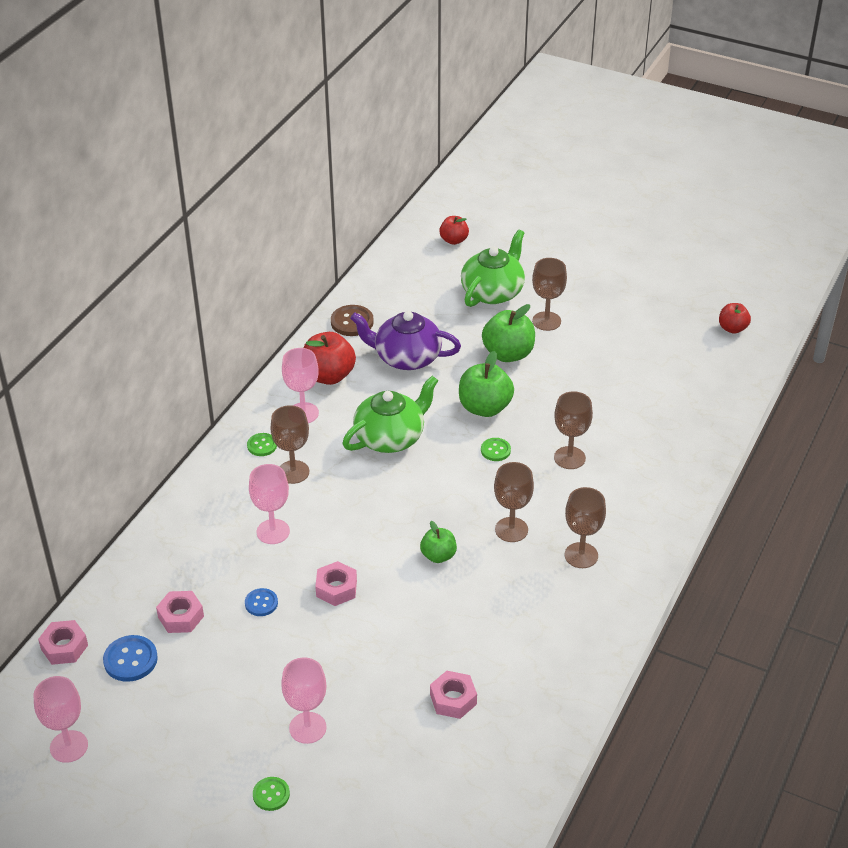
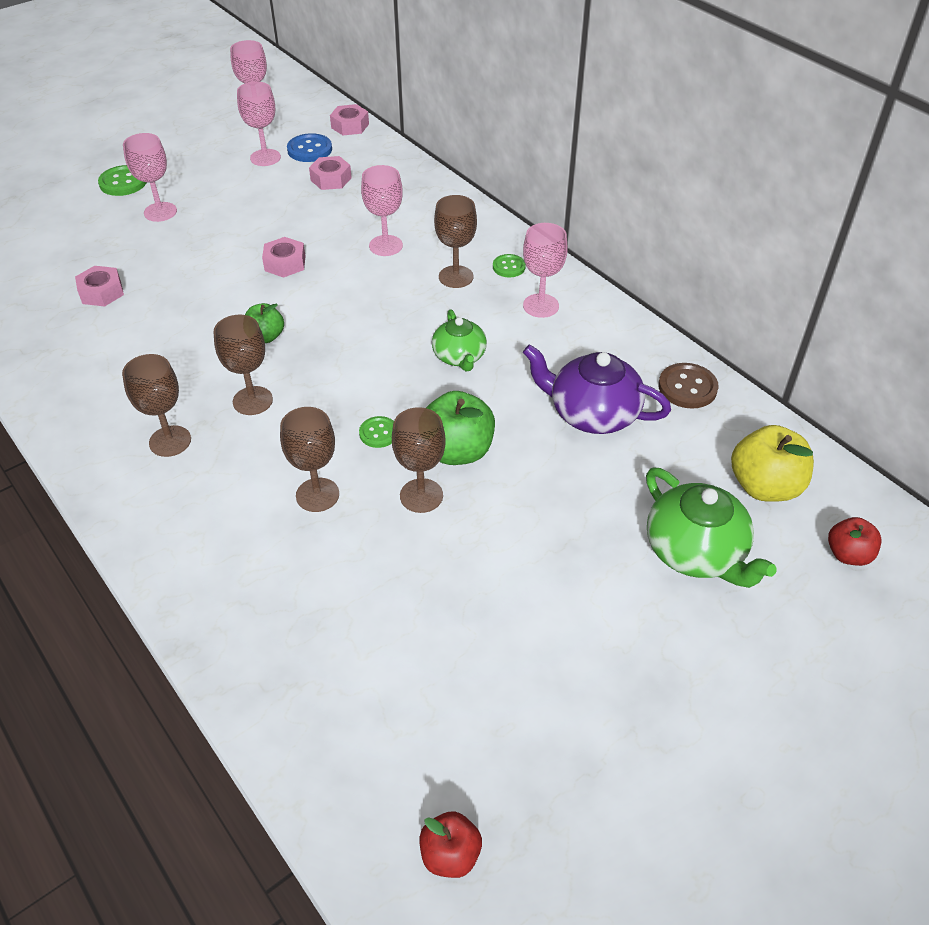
camera: 115 degrees right, 5 degrees up
(163, 691) = (265, 157): none -> pink goblet
(261, 603) = (307, 220): blue button -> none
(271, 794) = (123, 182): green button -> green button, size x1.56
(329, 376) = (593, 340): red apple -> none
(390, 437) = (459, 357): green teapot -> green teapot, size x0.64
(406, 357) = (592, 413): purple teapot -> purple teapot turned 105 degrees counterclockwise
(422, 276) = (764, 486): none -> yellow apple
(508, 354) = (547, 514): green apple -> none
(546, 321) = (598, 587): brown goblet -> brown goblet (421, 495)

